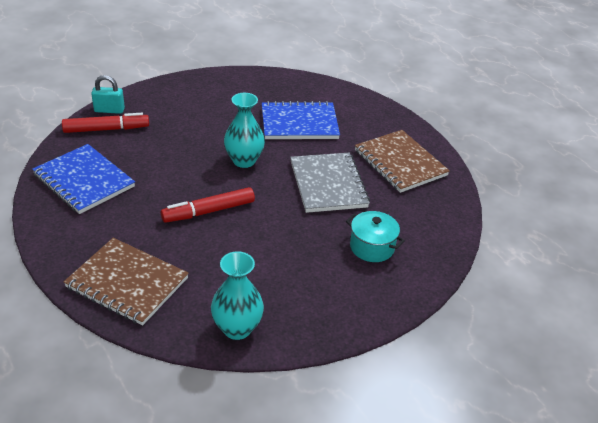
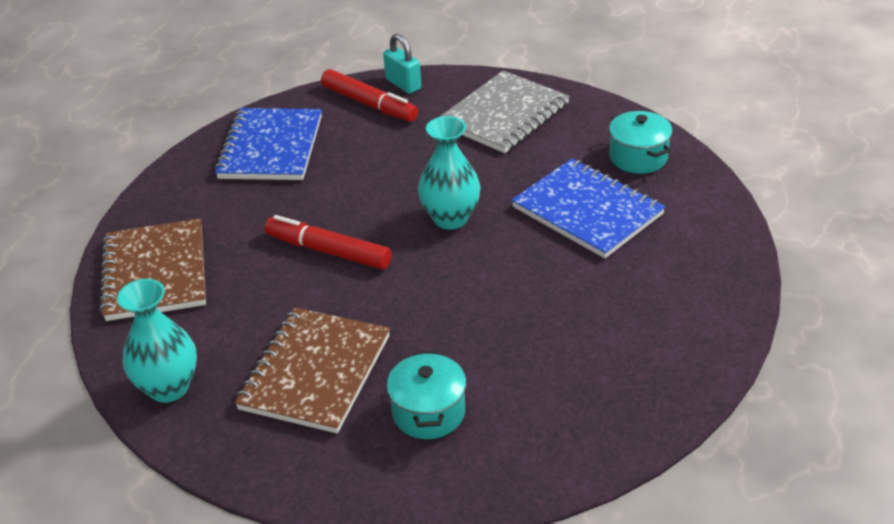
camera: 55 degrees right, 0 degrees up
(283, 89) = (638, 157): none -> turquoise pot
(328, 184) = (500, 305): grey notebook -> grey notebook (504, 115)
(400, 163) = (638, 339): brown notebook -> brown notebook (315, 372)

